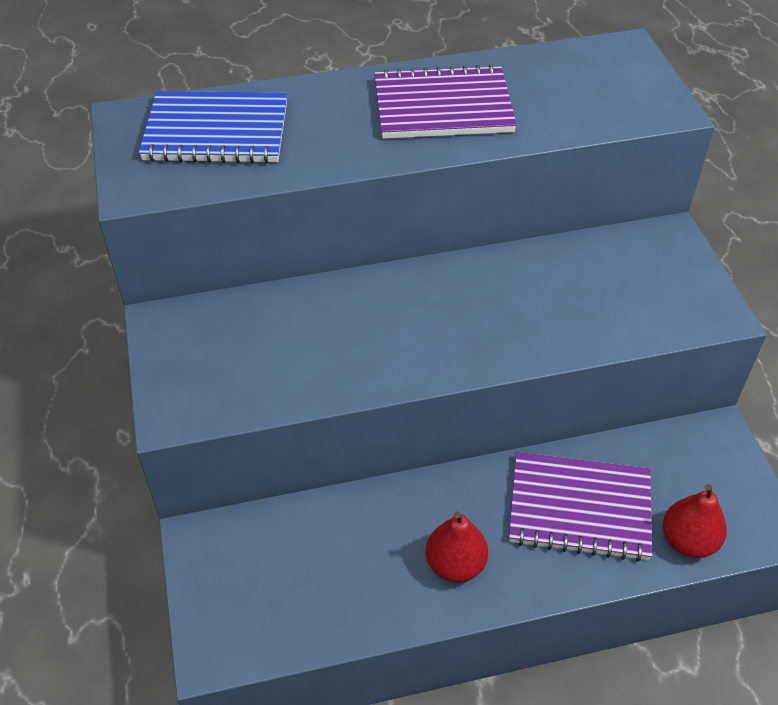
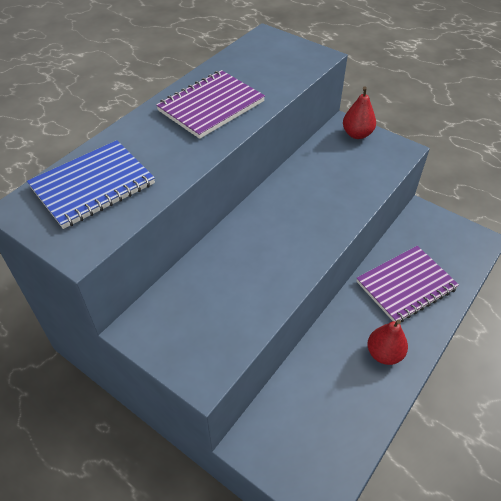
camera: 40 degrees left, 0 degrees up
(688, 541) = (460, 268): red pear -> red pear (357, 134)

